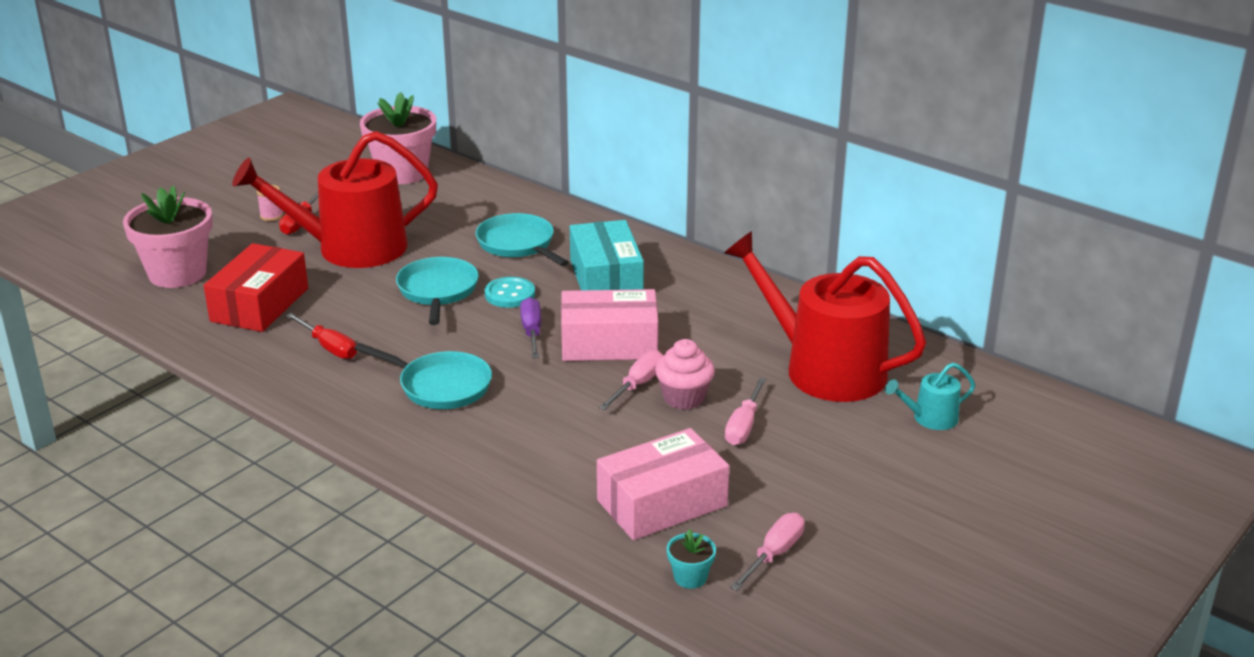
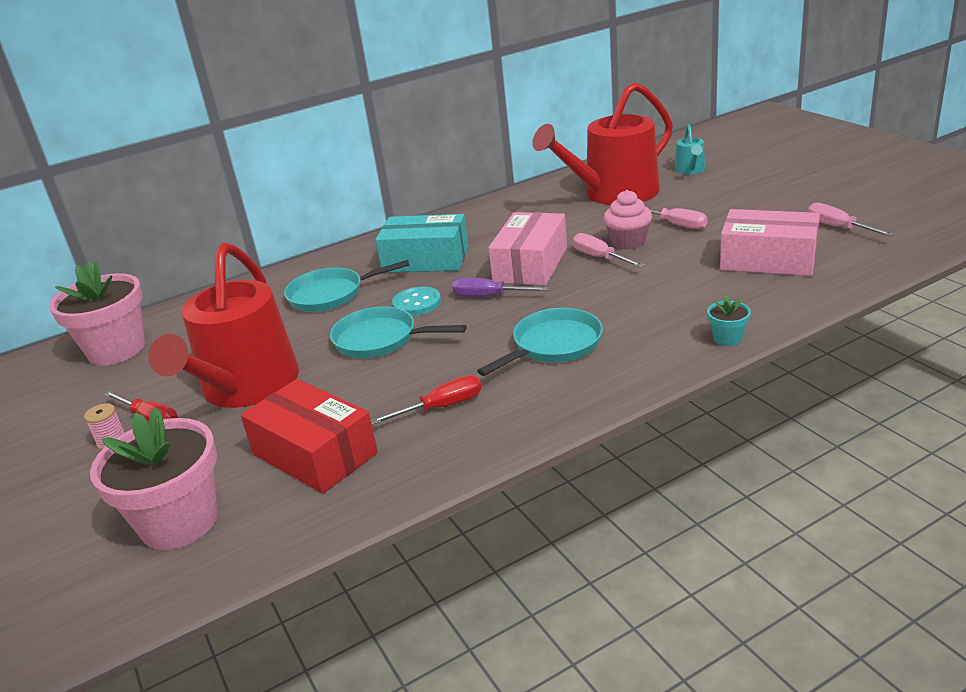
camera: 65 degrees left, 0 degrees up
(662, 503) = (768, 260): pink box -> pink box turned 60 degrees counterclockwise
(690, 577) = (864, 256): turquoise flower pot -> turquoise flower pot (727, 338)

